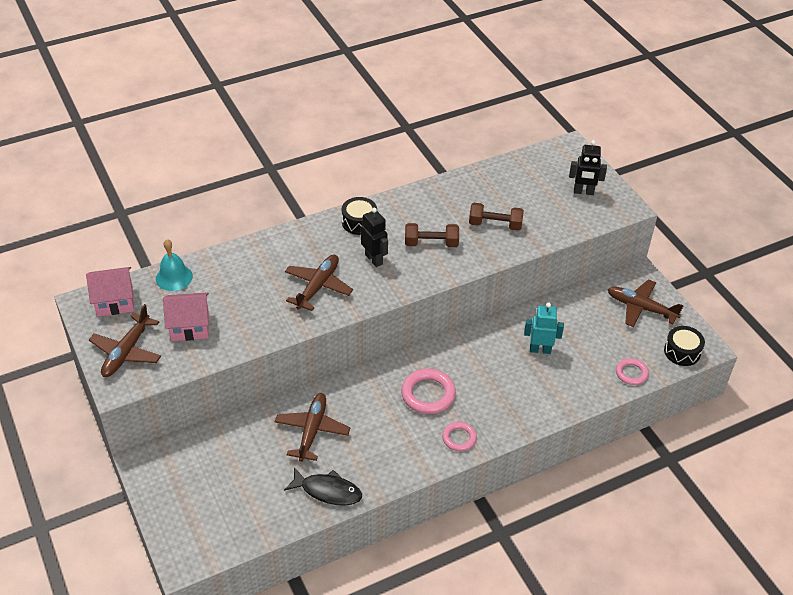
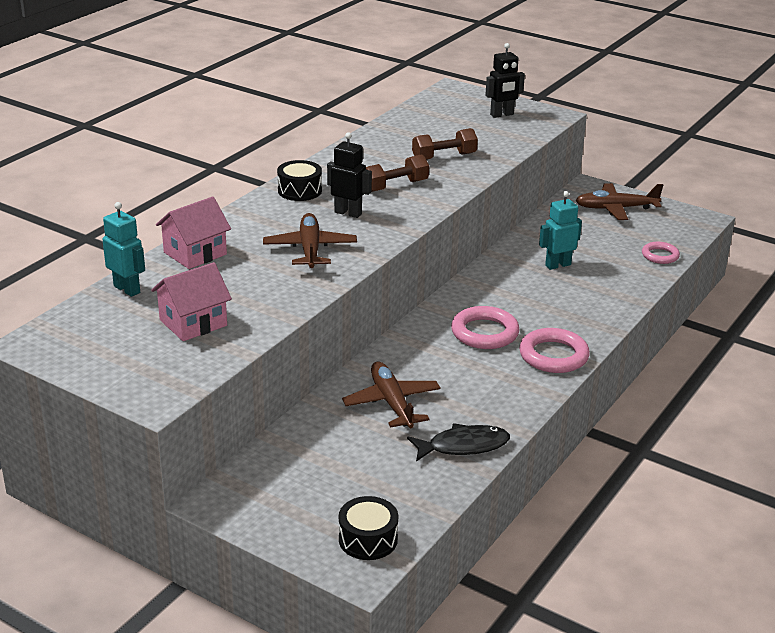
camera: 30 degrees left, 15 degrees down
(115, 301) = (71, 330): pink house -> pink house (195, 253)
(127, 352) = (135, 367): brown plane -> none
(174, 277) = (127, 289): turquoise bell -> turquoise robot
(459, 438) = (553, 355): pink ring -> pink ring, size x1.64
(682, 352) = (686, 227): black drum -> black drum (368, 539)

